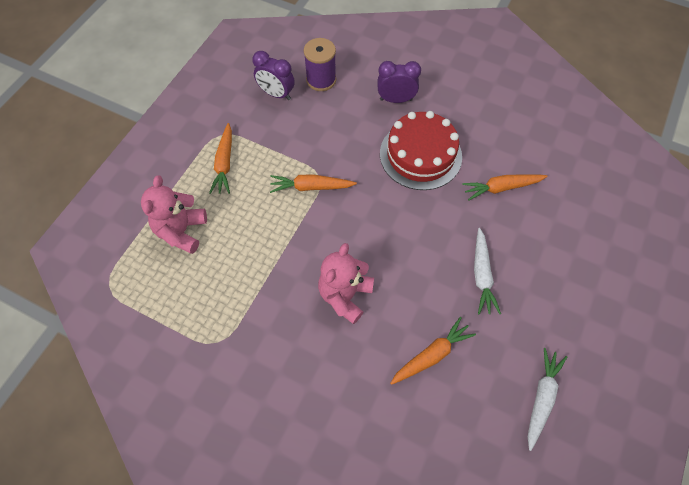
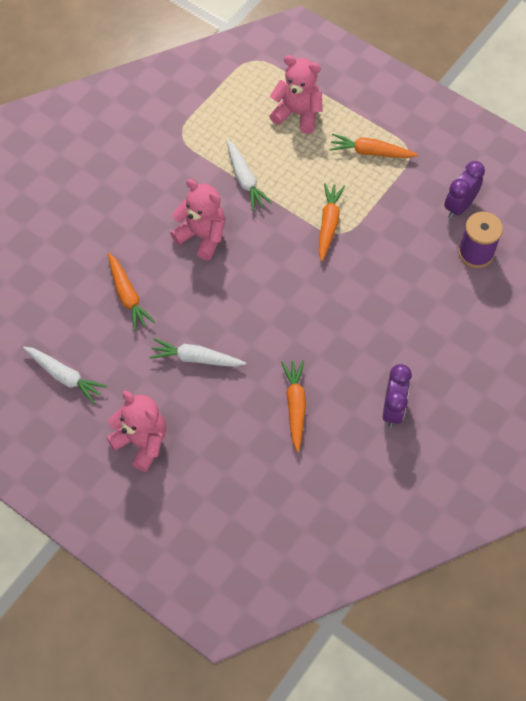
camera: 100 degrees right, 0 degrees up
(270, 267) = (245, 179): none -> white carrot
(396, 100) = (436, 325): purple clock -> purple clock (393, 409)
(420, 155) = (353, 334): red cake -> none
(581, 306) = (141, 442): none -> pink teddy bear

